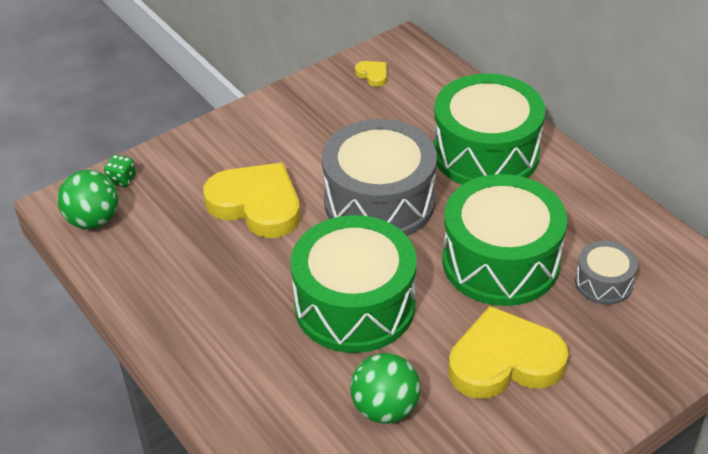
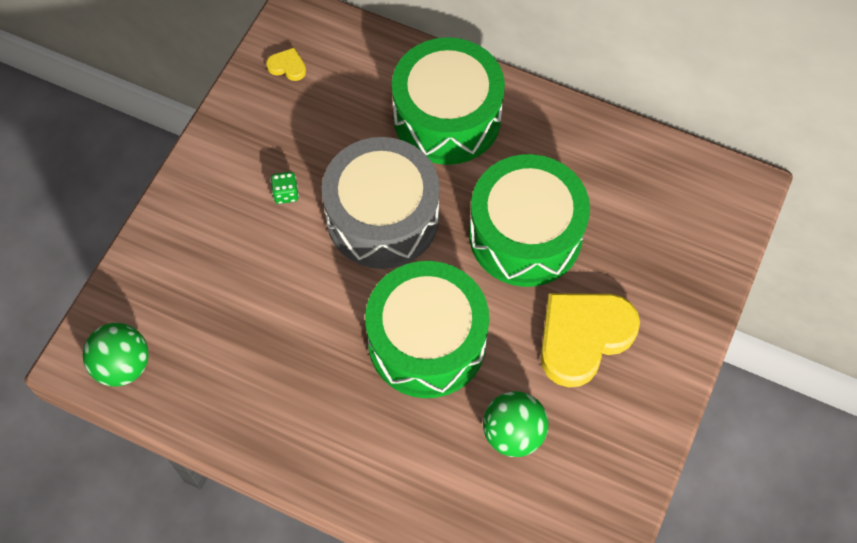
camera: 30 degrees left, 20 degrees up
(122, 180) = (119, 305): green dice -> green dice (286, 194)
(256, 205) = (271, 273): yellow heart -> none
(603, 283) = (621, 217): grey drum -> none

